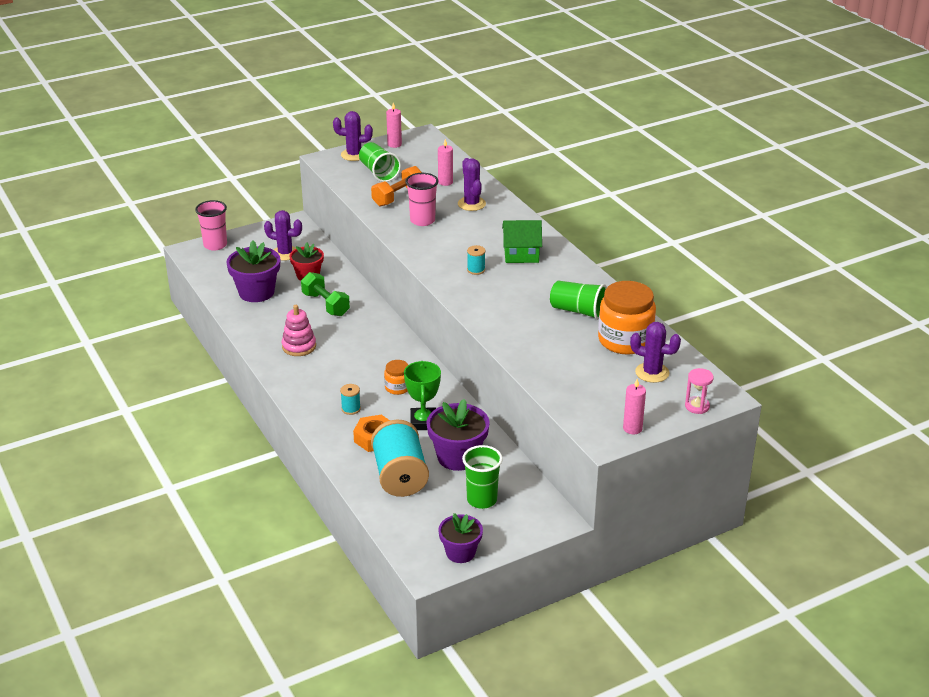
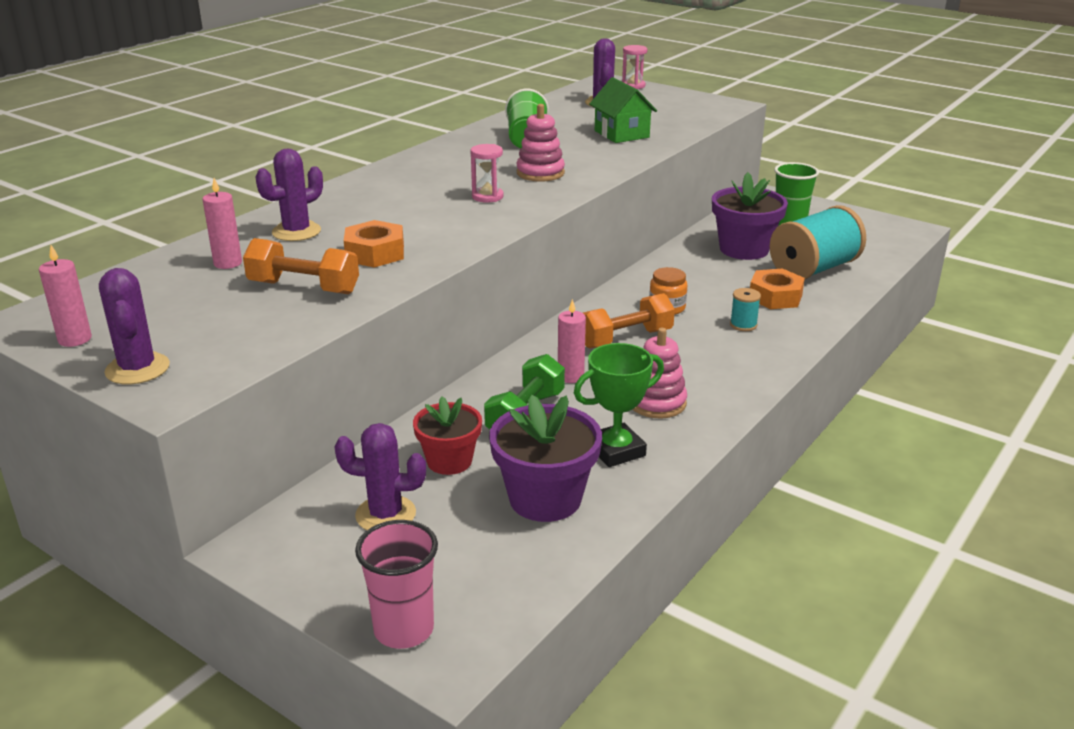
camera: 115 degrees left, 5 degrees down
(285, 253) = (385, 514): purple cactus -> purple cactus turned 75 degrees counterclockwise
(373, 359) = (625, 339): none -> orange dumbbell
(378, 172) = (213, 325): green cup -> none
(422, 220) = (375, 253): pink cup -> orange nut
(423, 422) = (712, 278): green trophy -> green trophy (616, 450)
(460, 552) = (869, 221): purple flower pot -> none
(476, 270) = (487, 197): turquoise spool -> pink hourglass
(503, 298) = (540, 173): none -> pink stacking toy
(521, 255) = (424, 181): green house -> green house (621, 134)
(625, 340) = (560, 117): orange jar -> none
(632, 428) = (698, 99): pink candle -> pink candle (570, 376)

